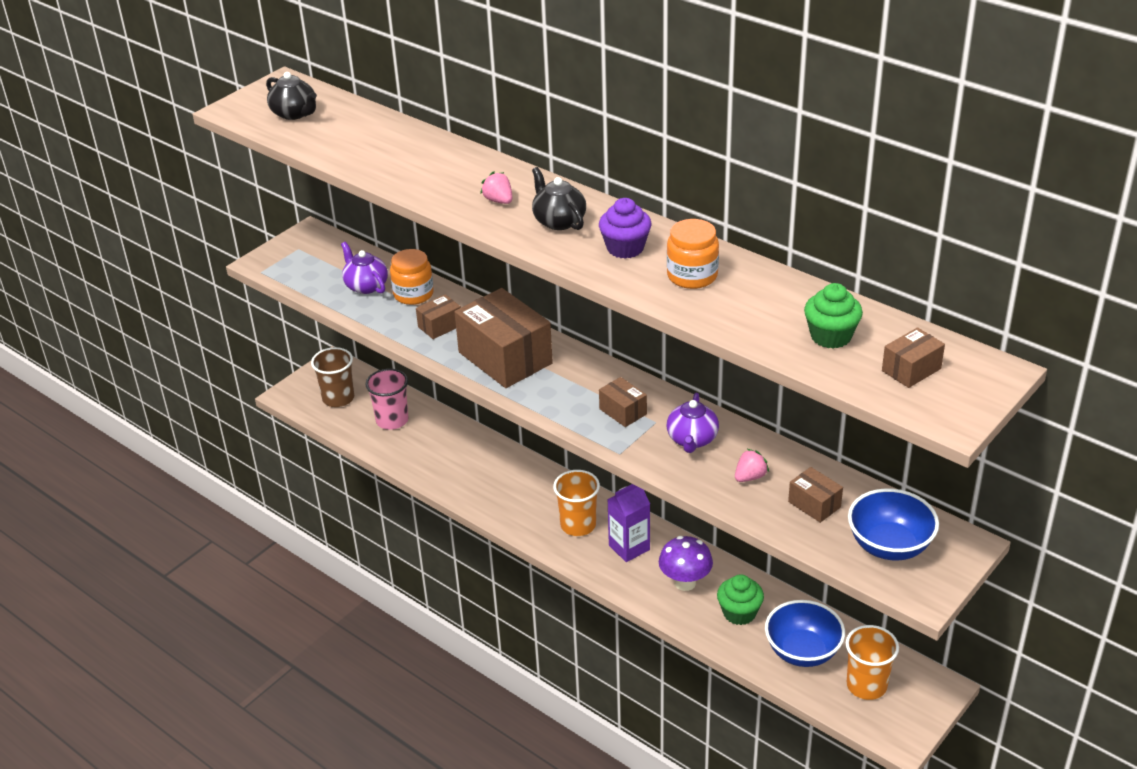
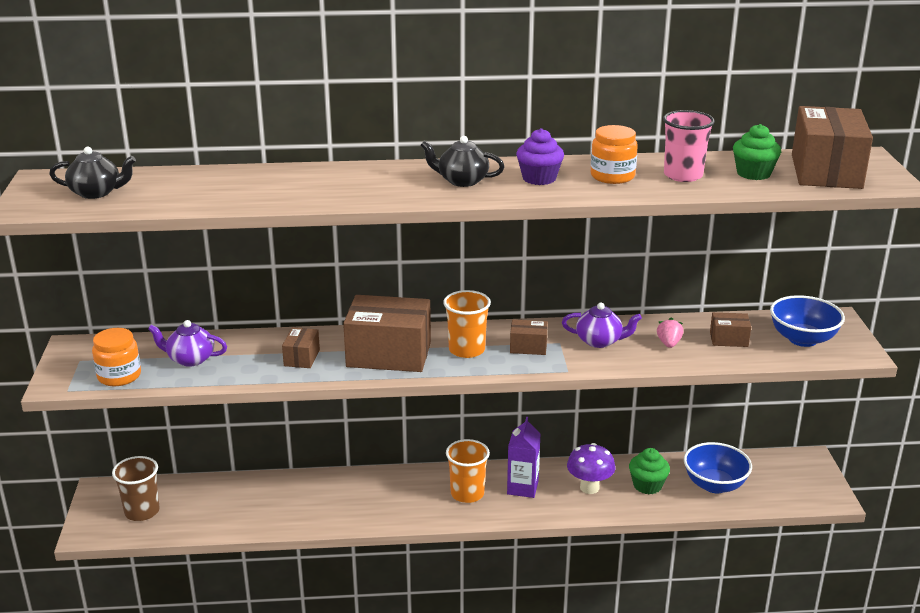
camera: 45 degrees left, 10 degrees down
(392, 420) = (216, 503): pink cup -> pink cup (683, 175)
(413, 294) = (243, 347): orange jar -> orange jar (119, 376)
(498, 201) = (393, 185): pink strawberry -> none
(692, 439) = (599, 341): purple teapot -> purple teapot turned 45 degrees counterclockwise
(866, 685) = (774, 481): orange cup -> orange cup (466, 350)
(911, 369) = (826, 171): brown box -> brown box, size x2.12

